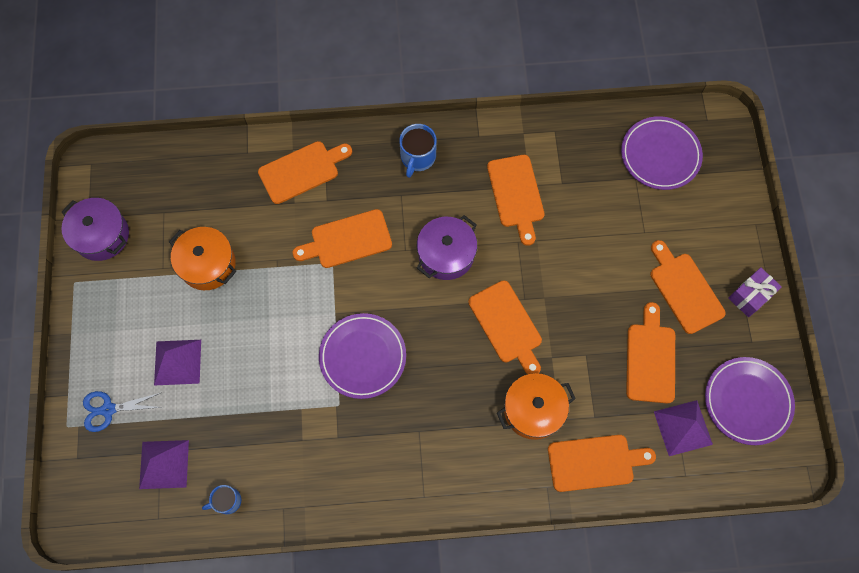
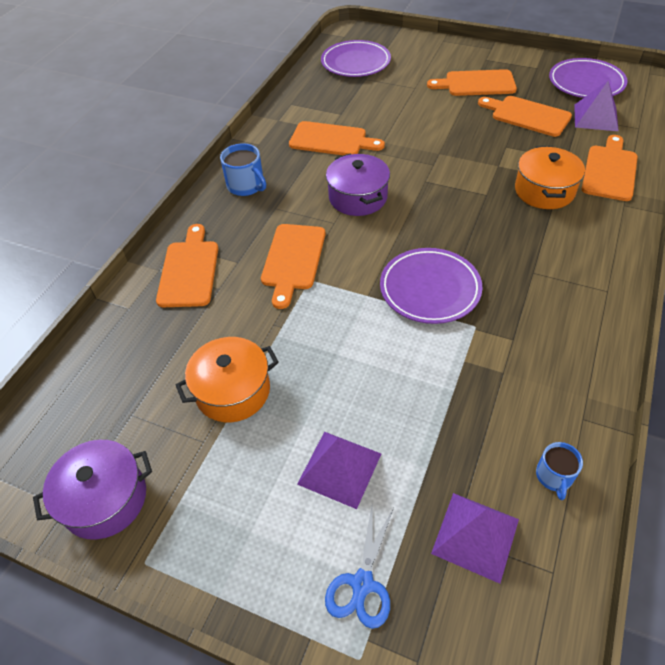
camera: 60 degrees left, 20 degrees down
(507, 325) = (452, 182): orange cutting board -> none
(750, 296) = (499, 58): purple gift -> none

